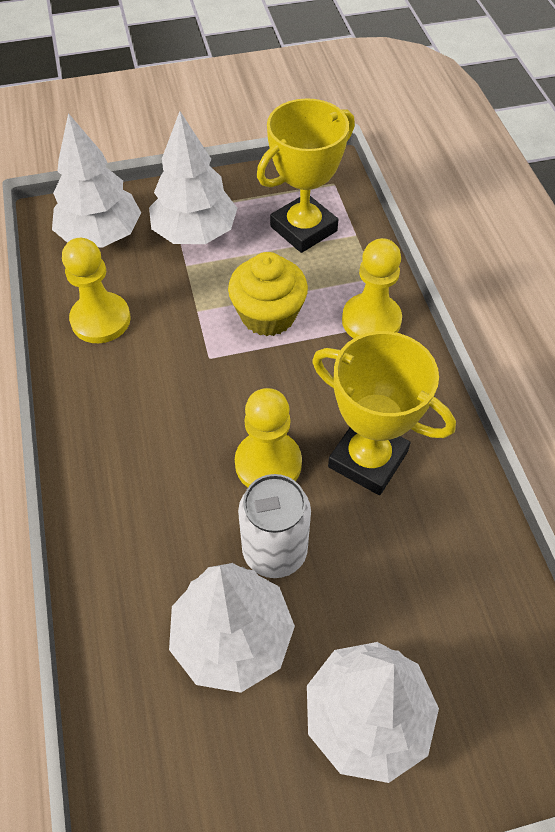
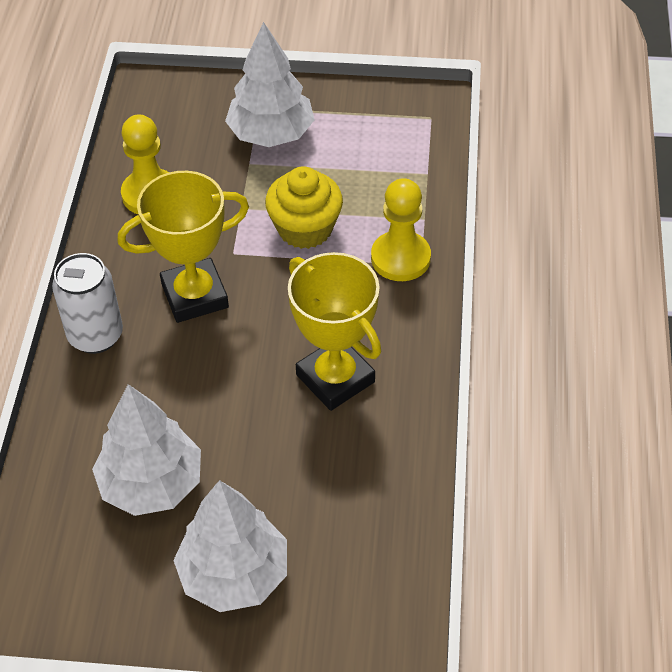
camera: 20 degrees right, 5 degrees down
(101, 235) = (182, 115): white tree -> none
(268, 463) = (244, 357): yellow pawn -> none
(274, 551) = (217, 429): white can -> white can (95, 335)
(303, 229) = (378, 155): yellow trophy -> yellow trophy (195, 296)

